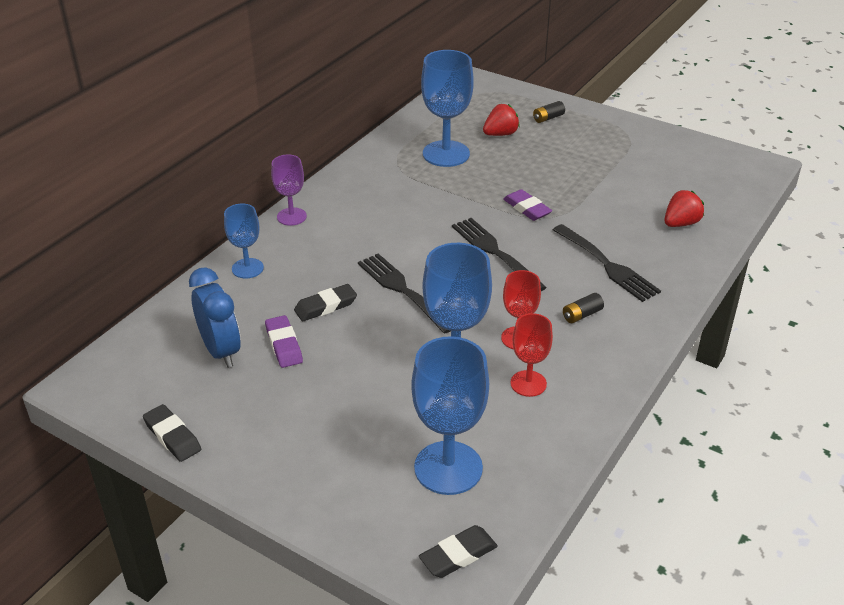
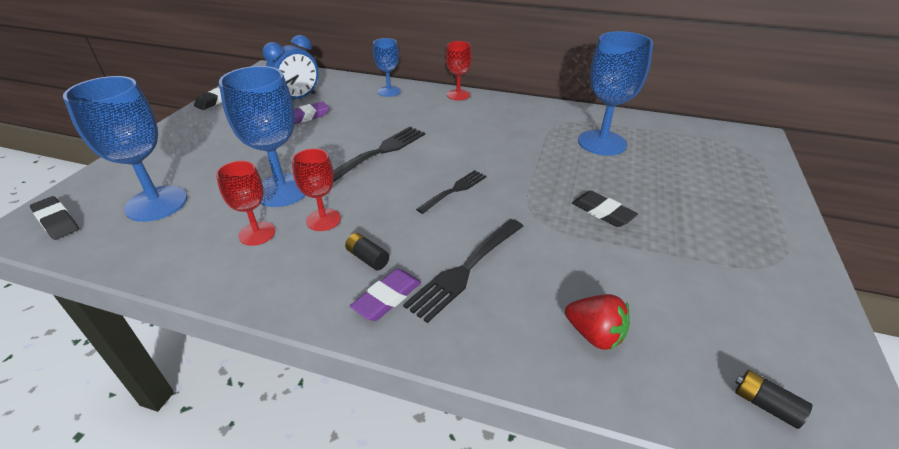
camera: 75 degrees right, 0 degrees up
(291, 216) = (458, 95): purple goblet -> red goblet
(325, 306) = (352, 124): black eraser -> black eraser (602, 212)
(496, 253) = (454, 191): black fork -> black fork, size x0.66
(500, 134) = (669, 167): red strawberry -> none
(527, 208) = (542, 200): purple eraser -> purple eraser (387, 298)
(548, 118) = (738, 194): black battery -> black battery (765, 405)

